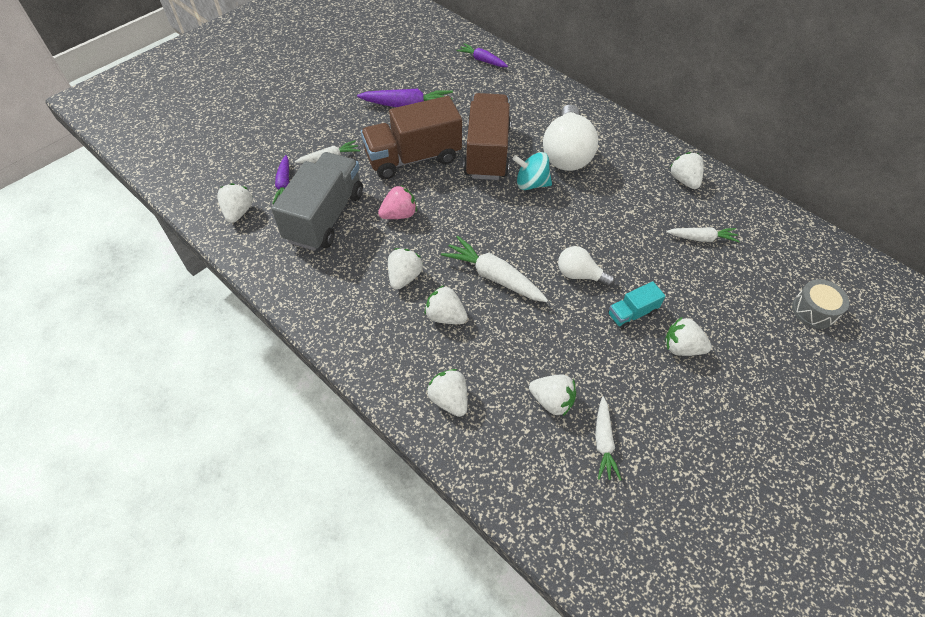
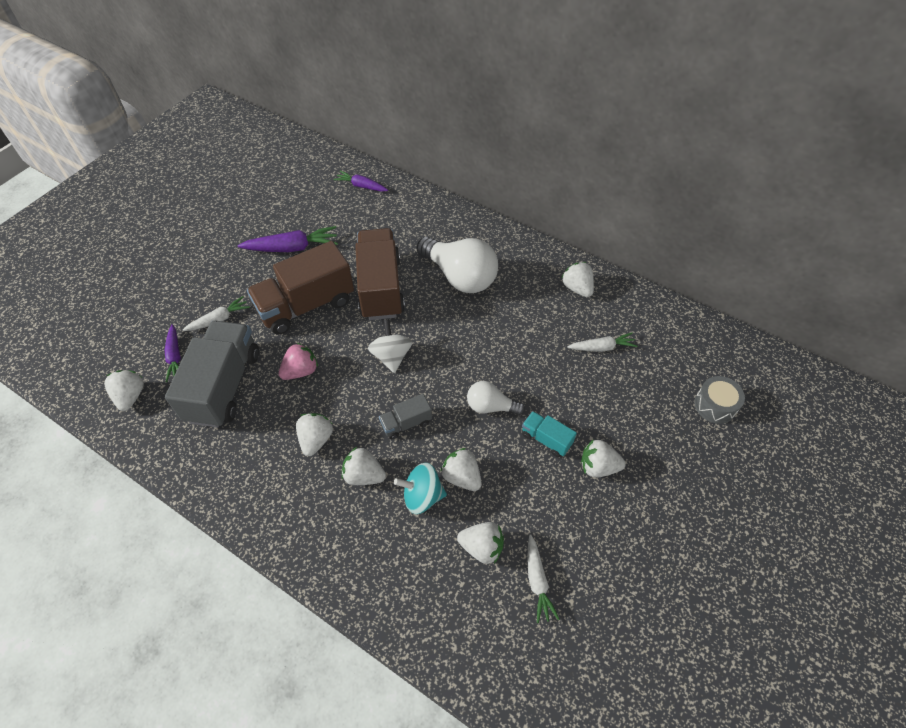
camera: 10 degrees left, 0 degrees up
(449, 399) = (380, 565): white strawberry -> white strawberry (461, 477)
(488, 215) = (391, 356): none -> white spinning top
(493, 276) = (406, 423): white carrot -> grey truck
(531, 184) = (429, 315): turquoise spinning top -> turquoise spinning top (422, 496)
(566, 153) = (460, 276): white light bulb -> white light bulb turned 45 degrees counterclockwise
(632, 313) = (546, 439): turquoise truck -> turquoise truck turned 75 degrees clockwise

